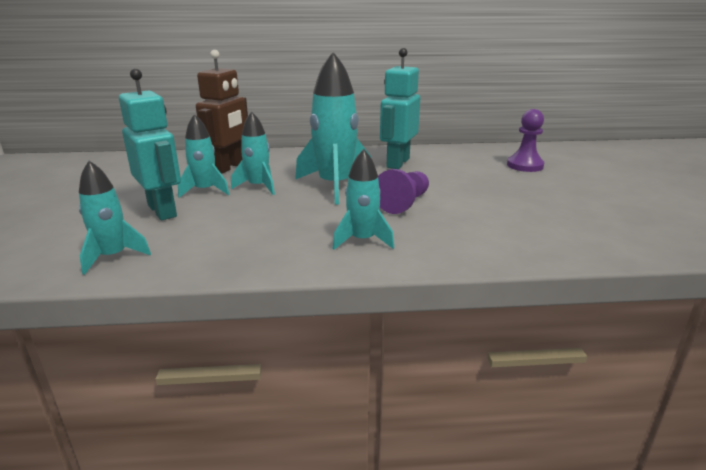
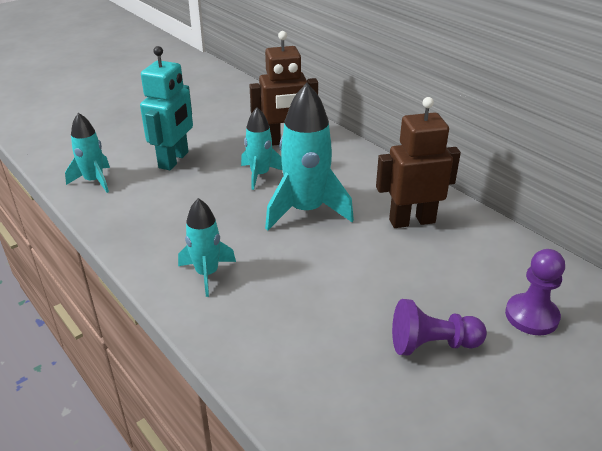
camera: 55 degrees right, 10 degrees up
(205, 190) = (226, 157): turquoise rocket -> none
(397, 163) = (412, 221): turquoise robot -> brown robot
(404, 203) = (308, 266): purple pawn -> purple pawn (432, 344)

